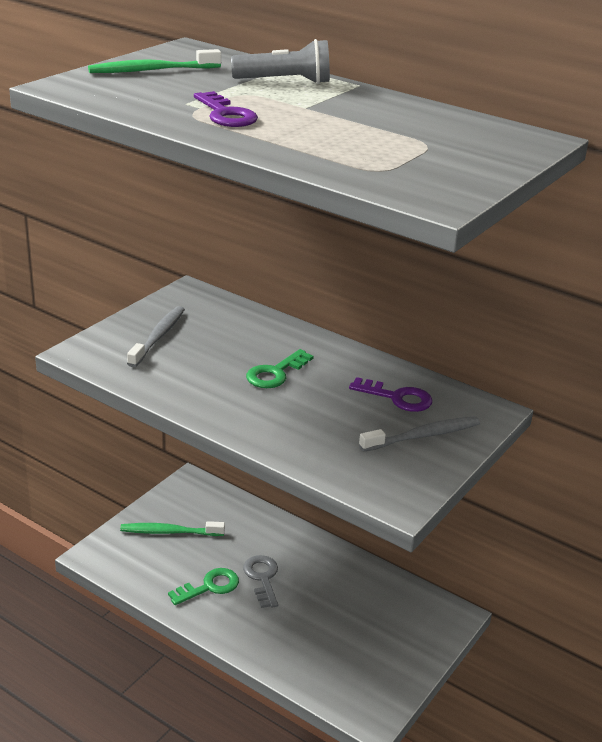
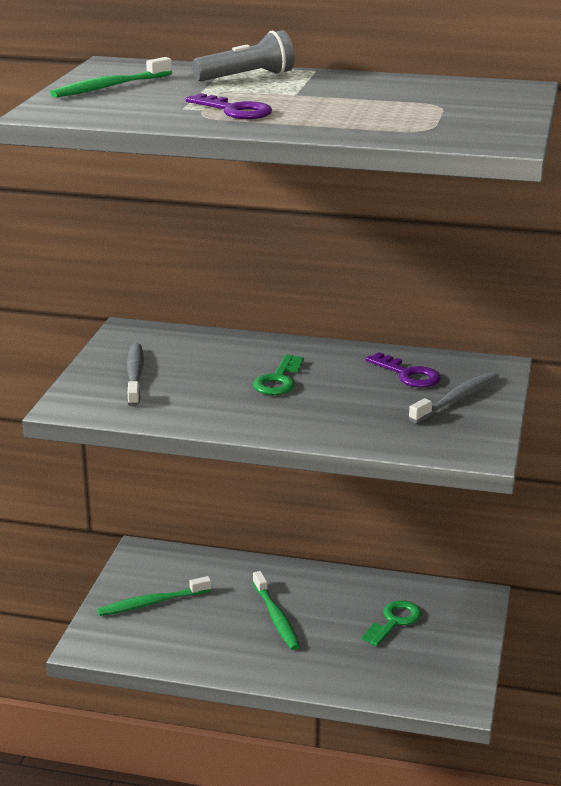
camera: 20 degrees left, 5 degrees down
(209, 587) = (229, 640): green key -> green key (395, 621)
(262, 578) = (276, 617): grey key -> green toothbrush
(397, 398) = (408, 374): purple key -> purple key turned 45 degrees clockwise

